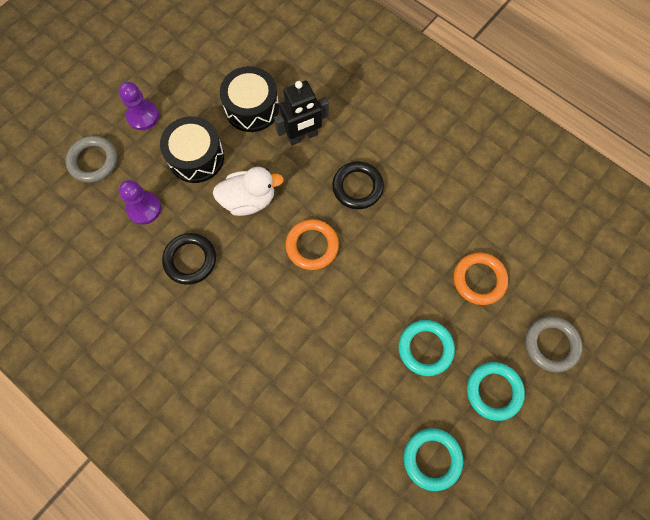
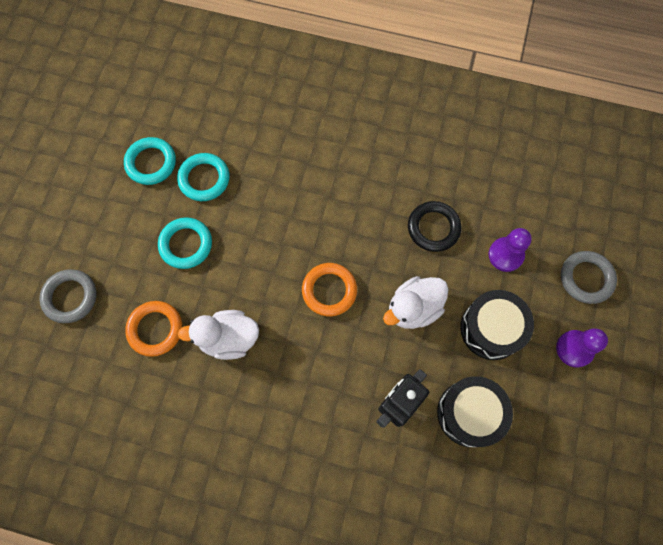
camera: 155 degrees right, 0 degrees up
(357, 187) = (313, 372): black ring -> none
(417, 243) = (228, 338): none -> white duck
(494, 391) = (114, 235): turquoise ring -> turquoise ring (204, 179)

